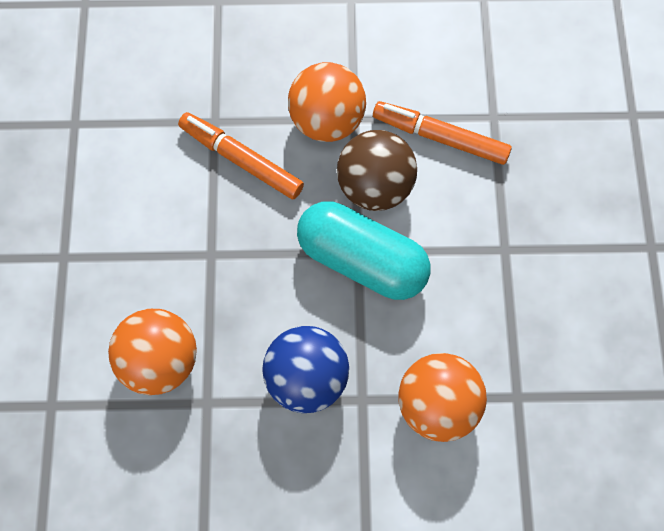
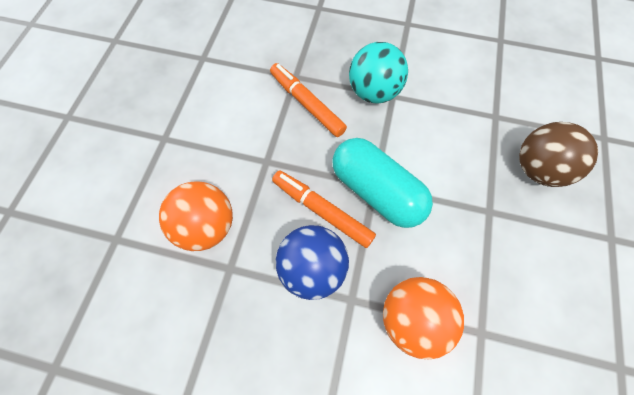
camera: 15 degrees right, 5 degrees down
(327, 120) = (373, 92): orange ball -> turquoise ball
(374, 186) = (398, 142): brown ball -> brown ball (537, 169)
(440, 137) = (453, 121): orange marker -> orange marker (322, 211)

